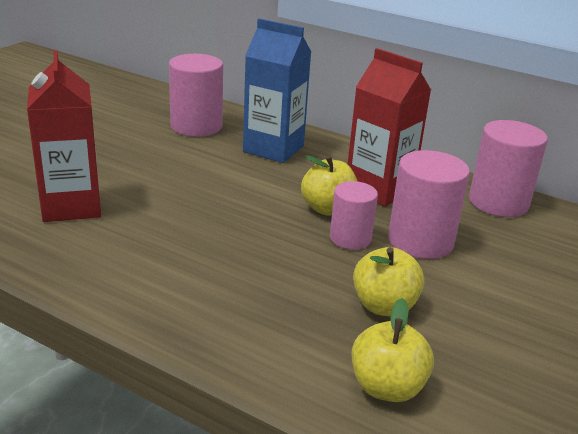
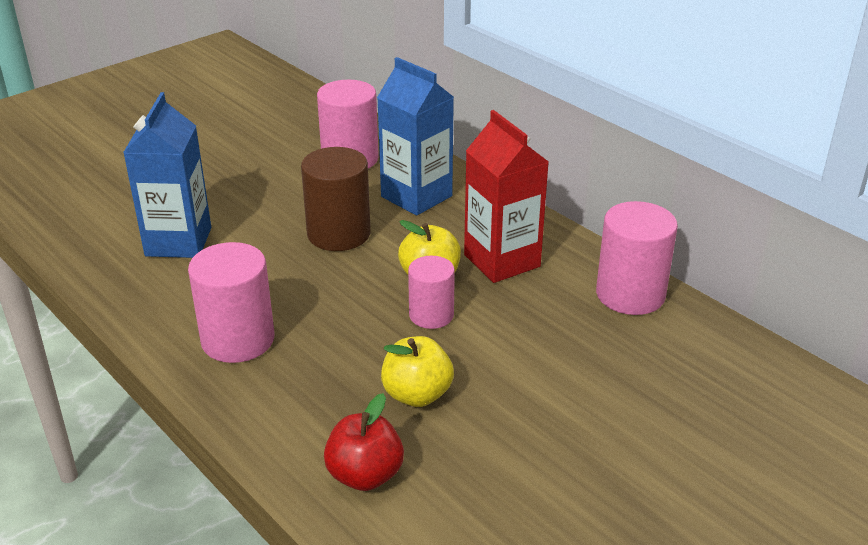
camera: 20 degrees right, 5 degrees up
(71, 206) = (178, 242): red carton -> blue carton
(224, 183) = (339, 234): none -> brown cylinder
(387, 387) = (365, 475): yellow apple -> red apple
(420, 241) = (505, 329): pink cylinder -> pink cylinder (238, 340)

